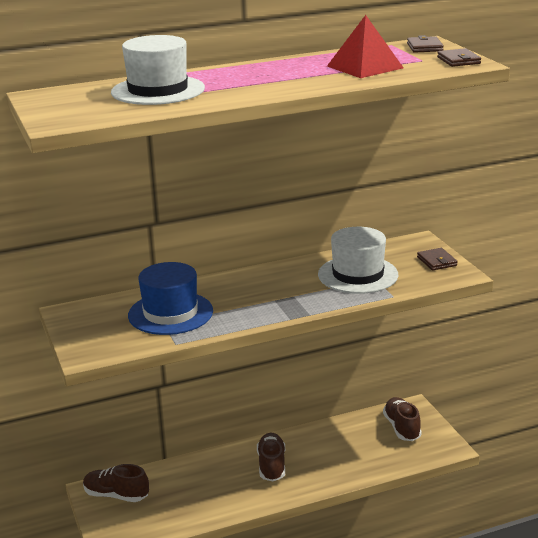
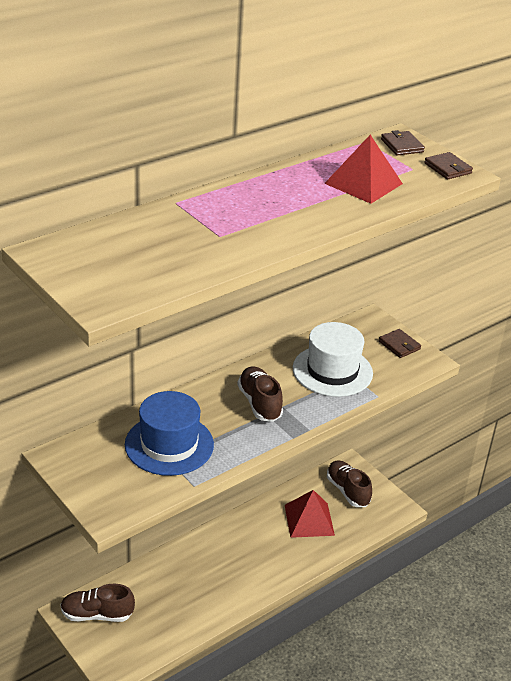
camera: 20 degrees left, 10 degrees up
(158, 90) = (174, 236): white hat -> none
(271, 465) = (240, 554): brown shoe -> brown shoe (259, 403)
(352, 447) = (309, 520): none -> red pyramid

